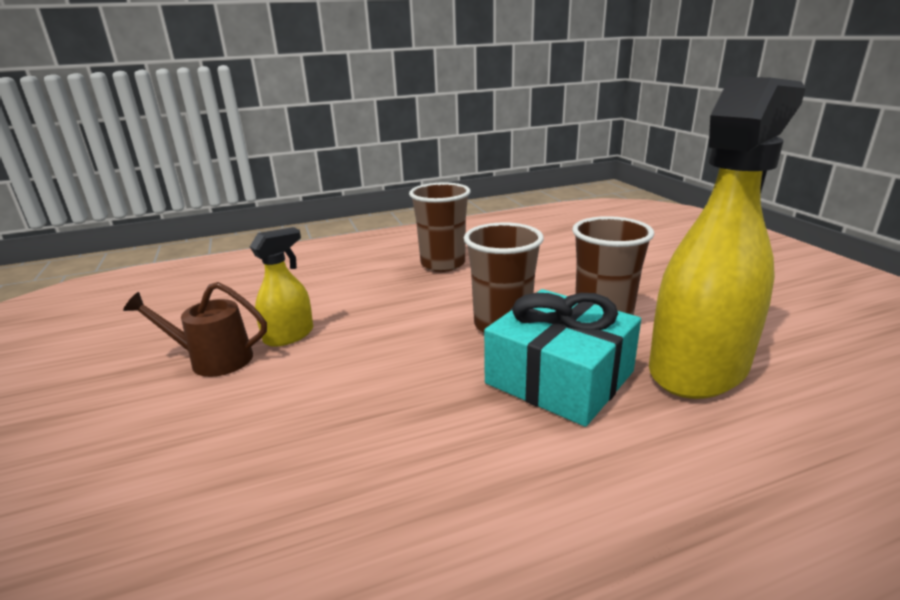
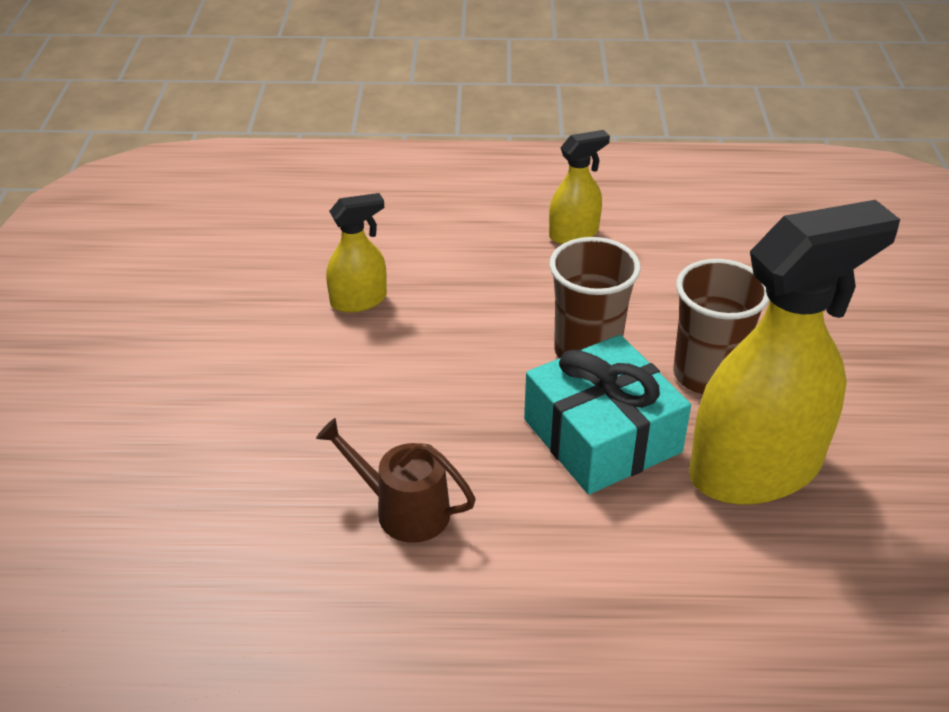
camera: 20 degrees right, 15 degrees up
(214, 360) = (279, 311): brown watering can -> brown watering can (404, 510)
(443, 264) = (574, 234): brown cup -> yellow spray bottle

